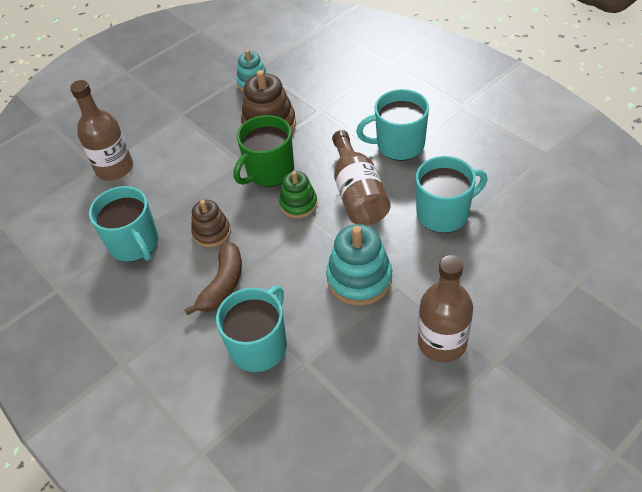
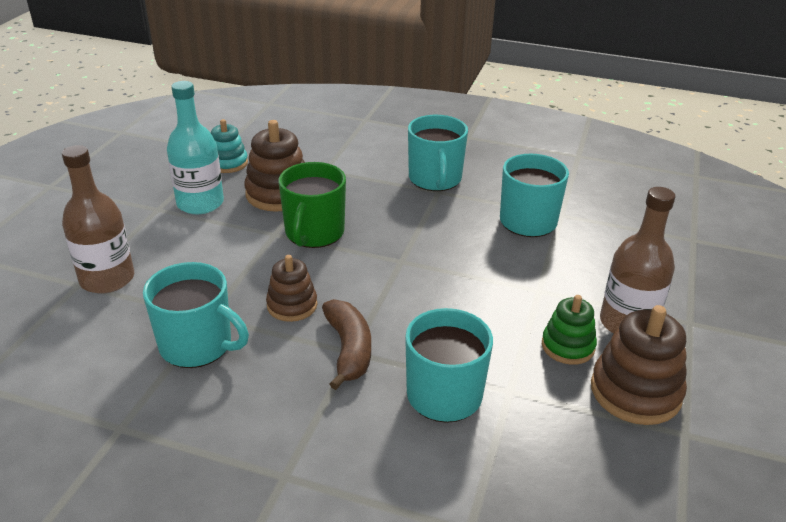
camera: 35 degrees left, 15 degrees down
(210, 117) = (200, 203): none -> turquoise bottle
(298, 204) = (373, 252): green stacking toy -> green stacking toy (568, 346)
(358, 194) = (429, 227): brown bottle -> none
(359, 279) = (497, 297): turquoise stacking toy -> none
(395, 404) = (635, 391): none -> brown stacking toy
(399, 145) = (435, 179): turquoise mug -> turquoise mug turned 60 degrees counterclockwise

